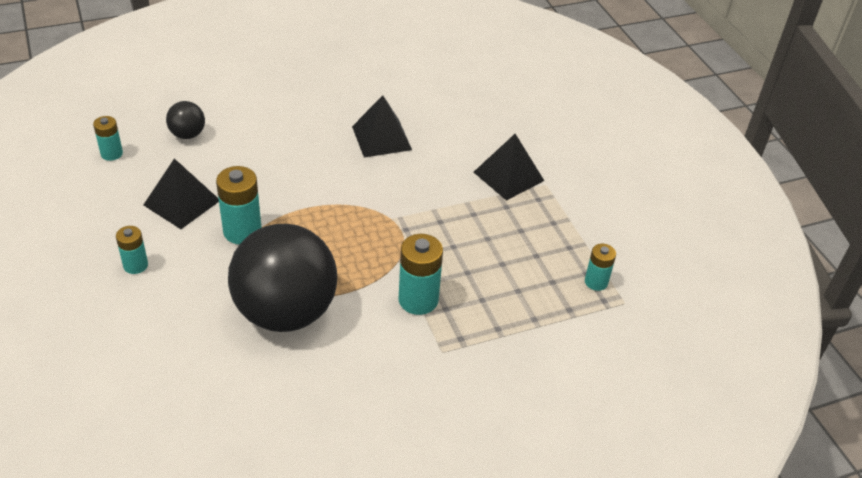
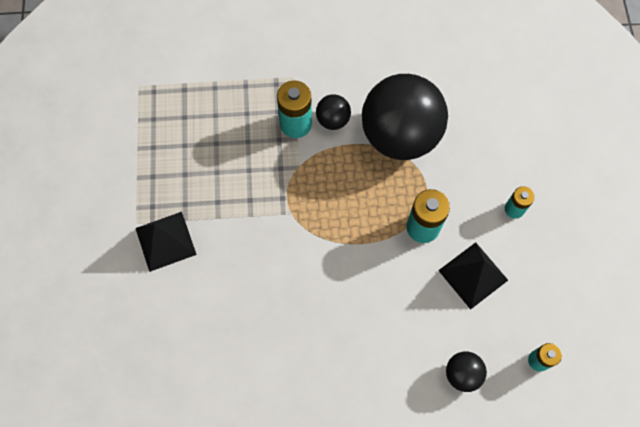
camera: 160 degrees left, 25 degrees up
(374, 313) = (333, 120): none -> black ball
(381, 138) = (268, 323): black pyramid -> none
(596, 282) = (150, 109): turquoise battery -> none

